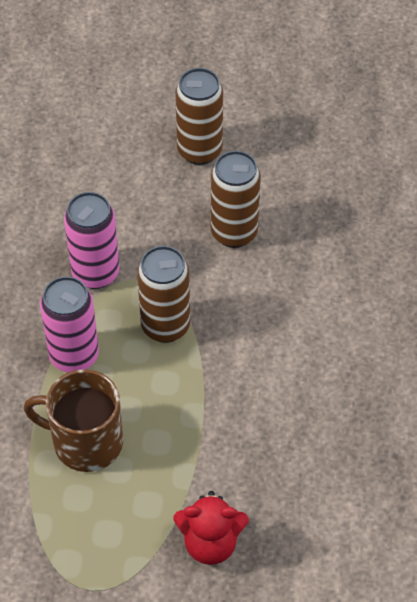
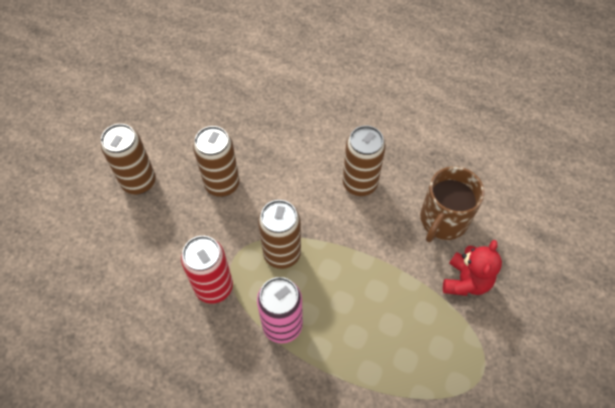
camera: 70 degrees left, 5 degrees up
(86, 442) = (360, 339): brown mug -> brown mug (443, 220)
(95, 273) = (214, 287): pink can -> red can
(303, 380) = (359, 184): none -> brown can

